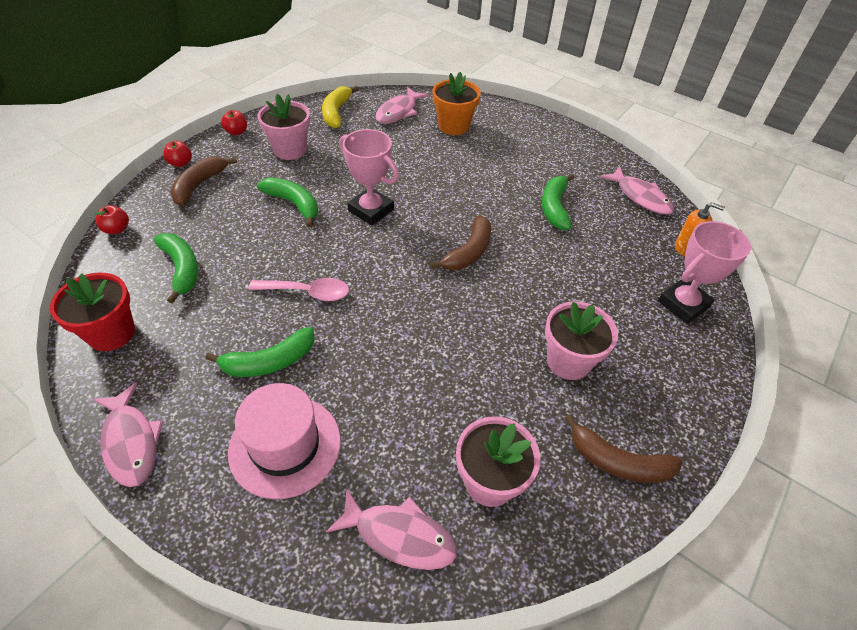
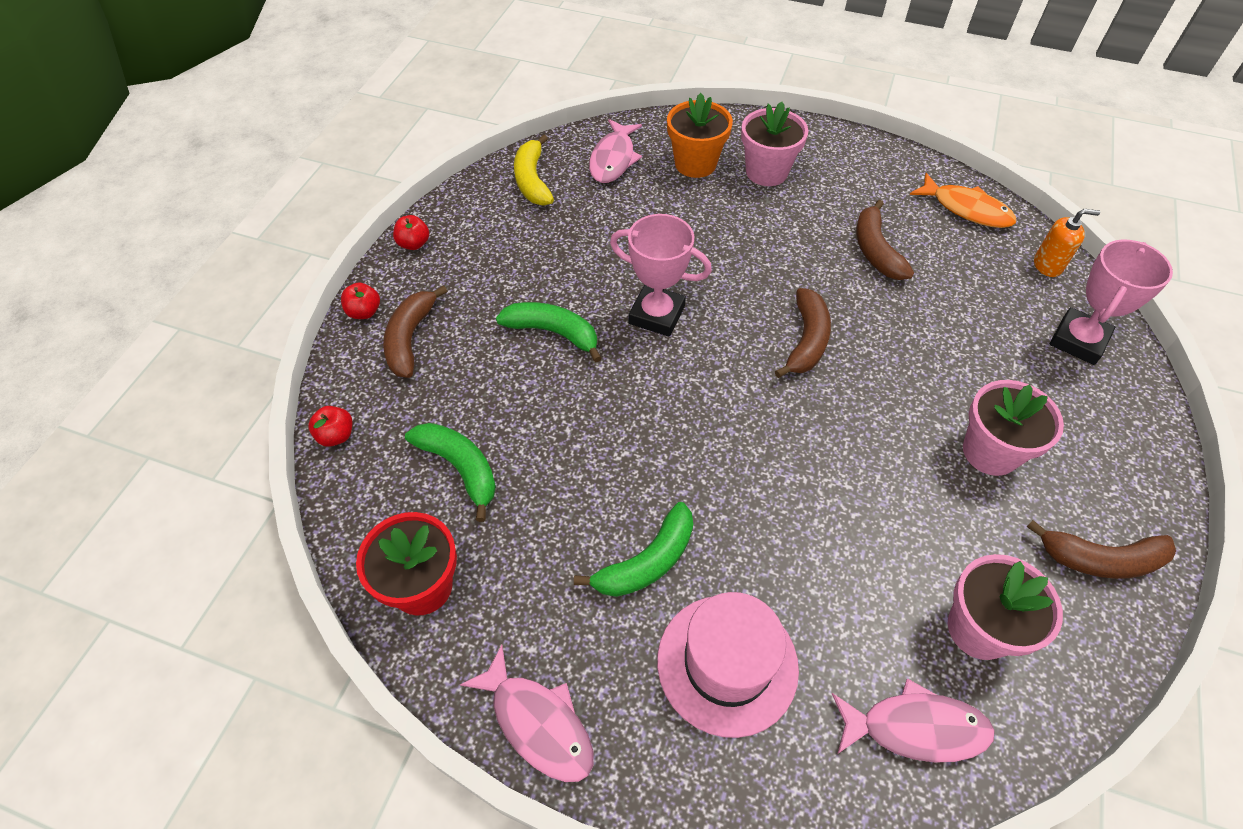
camera: 15 degrees left, 5 degrees up
(290, 150) = (502, 253): pink flower pot -> pink flower pot (766, 172)
(307, 292) = (641, 453): pink spoon -> none
(554, 207) = (875, 250): green banana -> brown banana
(640, 197) = (966, 209): pink fish -> orange fish

